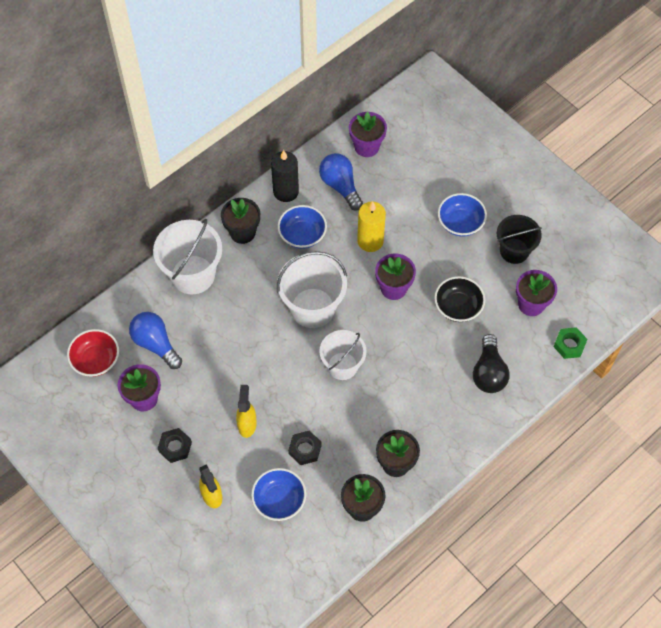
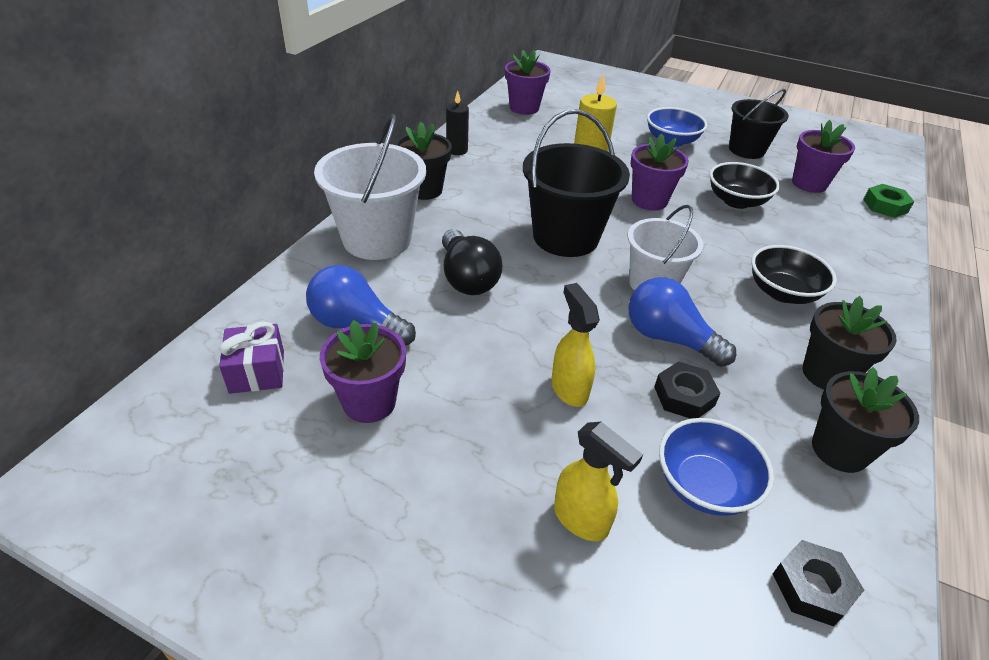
camera: 25 degrees left, 20 degrees down
(96, 360) = (257, 371): red bowl -> purple gift
(175, 447) = (464, 460): black nut -> black nut (812, 587)
(286, 191) = (457, 150): black candle -> black candle, size x0.65
(302, 235) = (502, 179): blue bowl -> none
(312, 308) = (565, 237): white bucket -> black bucket
(340, 186) = (518, 137): blue light bulb -> blue light bulb (668, 338)
(420, 399) = (782, 292): none -> black bowl
(488, 372) = (832, 248): black light bulb -> black light bulb (467, 278)

